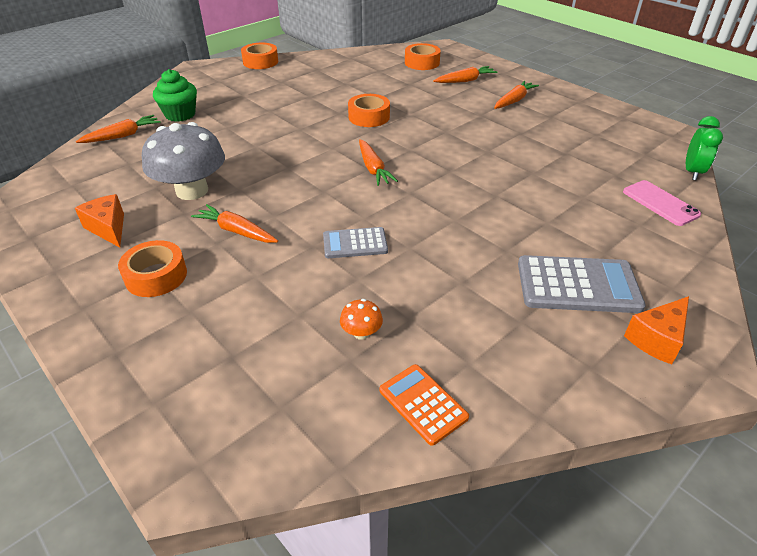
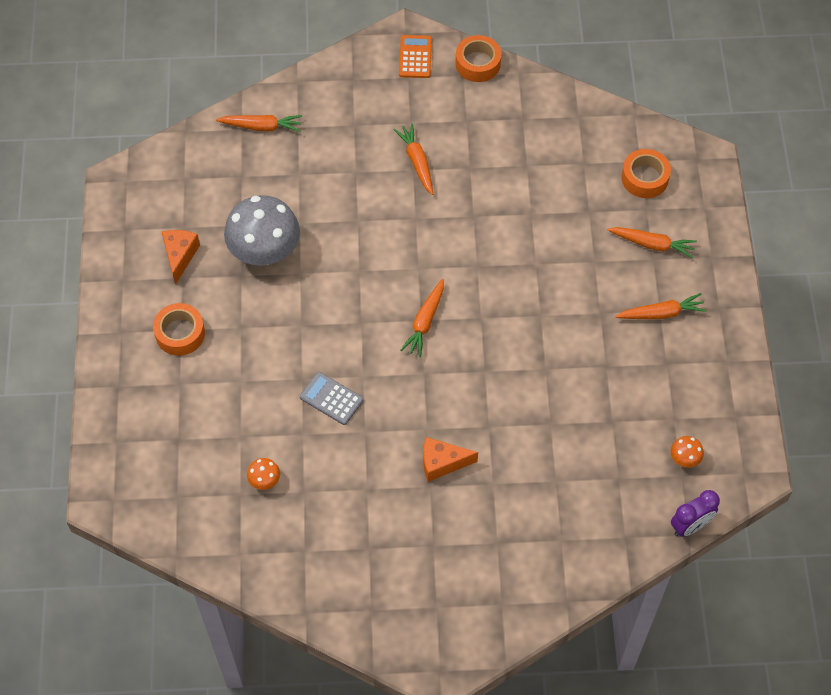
camera: 40 degrees right, 20 degrees up
(180, 114) = (330, 121): green cupcake -> none
(236, 231) = (262, 324): orange carrot -> orange carrot (417, 162)
(369, 117) = (493, 242): orange tape -> none
(423, 404) = (252, 555): orange calculator -> orange calculator (415, 57)
(577, 285) = (440, 552): grey calculator -> none
(632, 146) = (685, 458): none -> orange mushroom
(657, 339) = (436, 627): orange cheese -> orange cheese (442, 463)
(660, 203) = (609, 534): pink phone -> none
(692, 172) = (690, 525): green clock -> purple clock

